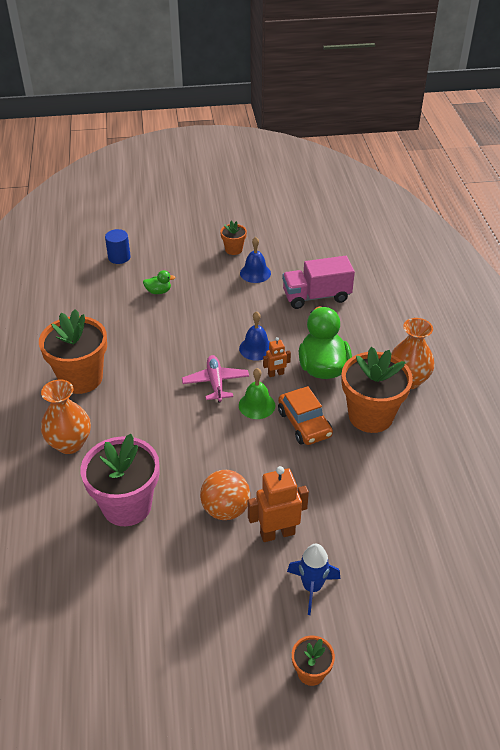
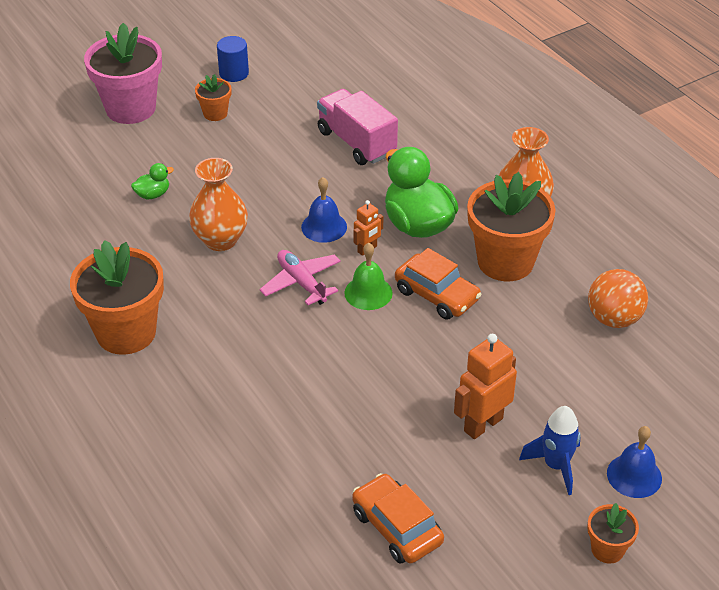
camera: 25 degrees left, 0 degrees up
(70, 443) = (168, 414): orange vase -> orange vase (220, 240)
(119, 257) = (68, 166): blue cylinder -> blue cylinder (234, 73)
(127, 505) = (290, 458): pink flower pot -> pink flower pot (130, 108)
(166, 587) = (396, 527): none -> orange car
(225, 509) = (408, 420): orange ball -> orange ball (614, 318)
(255, 273) = (262, 135): blue bell -> blue bell (634, 475)
(316, 296) = (356, 142): pink truck -> pink truck turned 90 degrees clockwise

